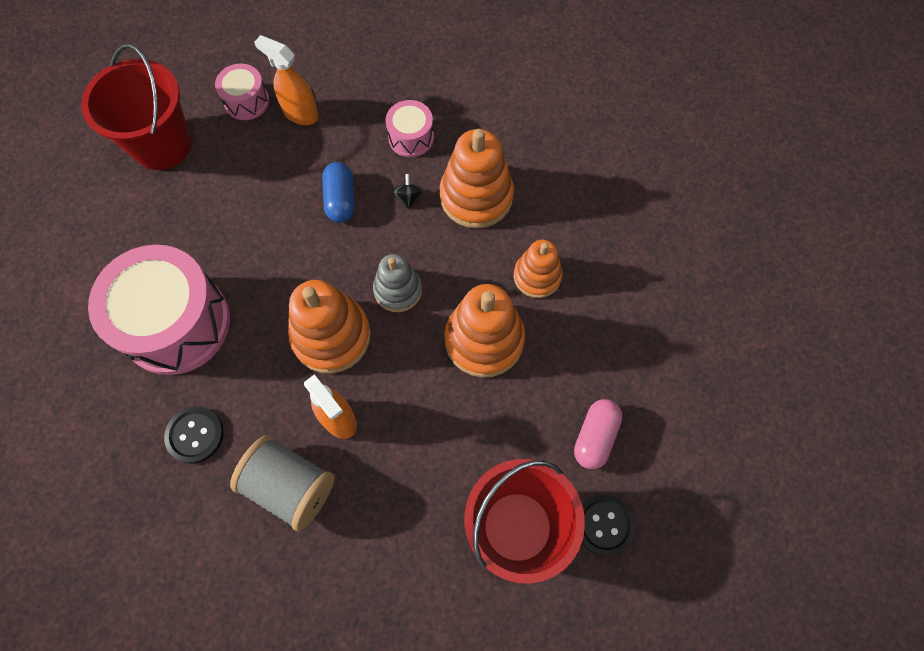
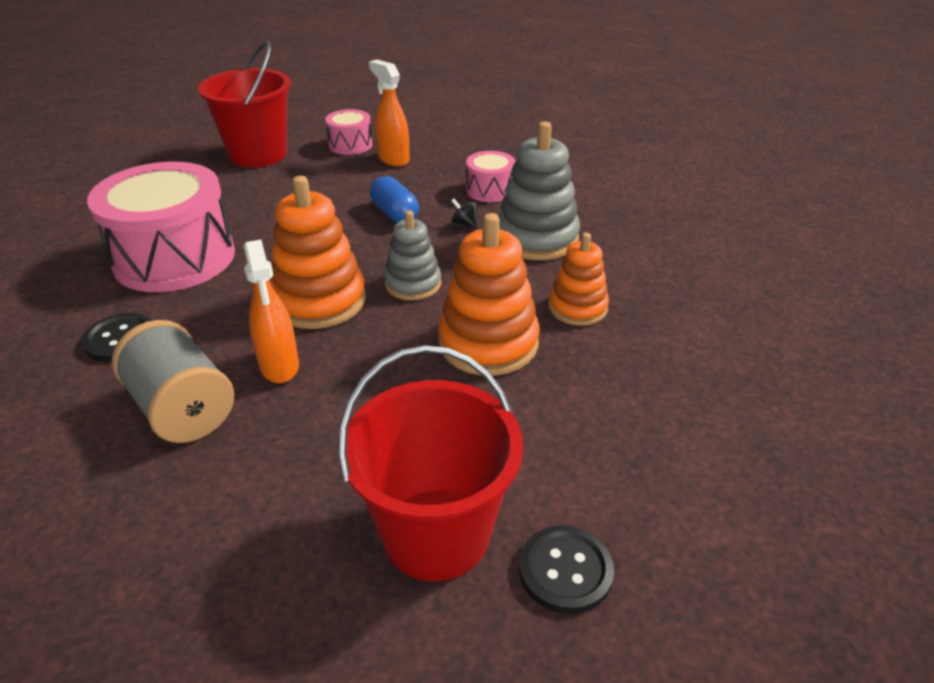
camera: 20 degrees right, 30 degrees down
(340, 200) = (395, 214): blue capsule -> blue capsule turned 45 degrees counterclockwise
(408, 197) = (464, 225): black spinning top -> black spinning top turned 75 degrees counterclockwise
(476, 196) = (536, 238): orange stacking toy -> grey stacking toy
(595, 437) = (591, 467): pink capsule -> none

